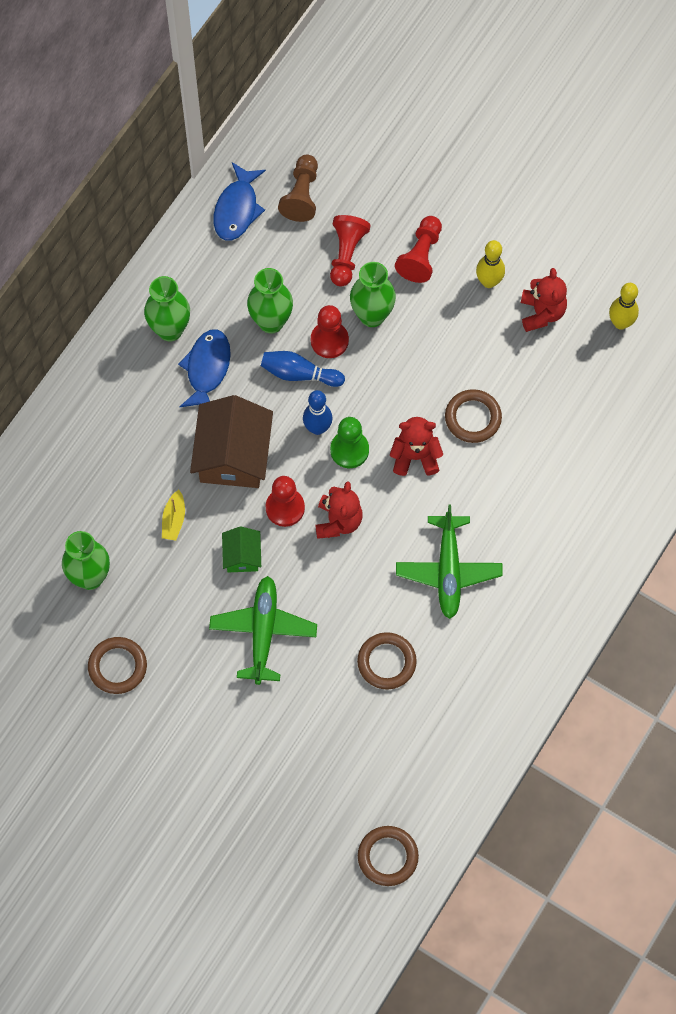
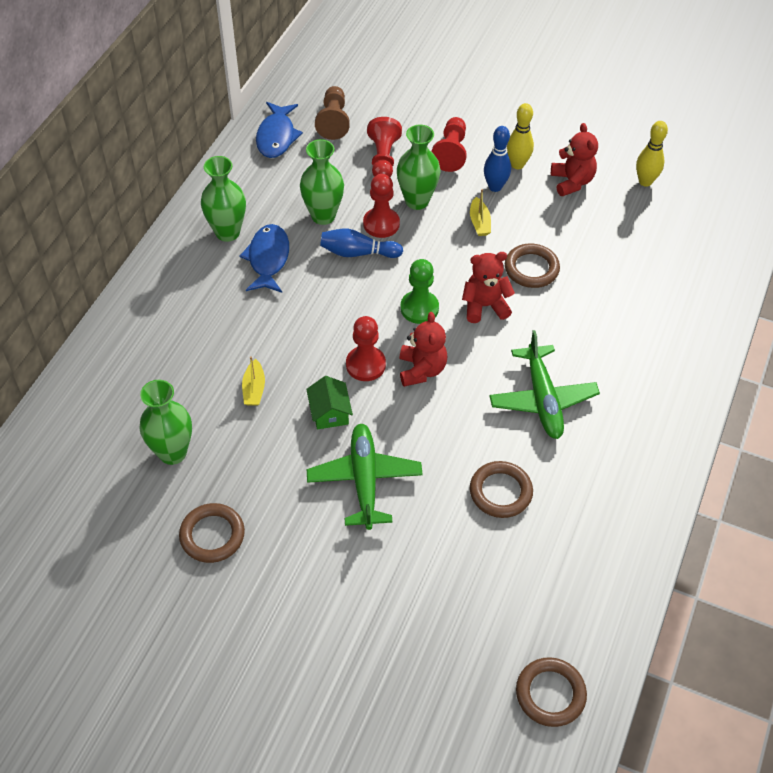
camera: 10 degrees left, 15 degrees down
(233, 455) = (305, 326): brown house -> none
(317, 428) = (384, 294): blue bowling pin -> blue bowling pin (495, 187)
(432, 352) = (479, 222): none -> yellow boat

